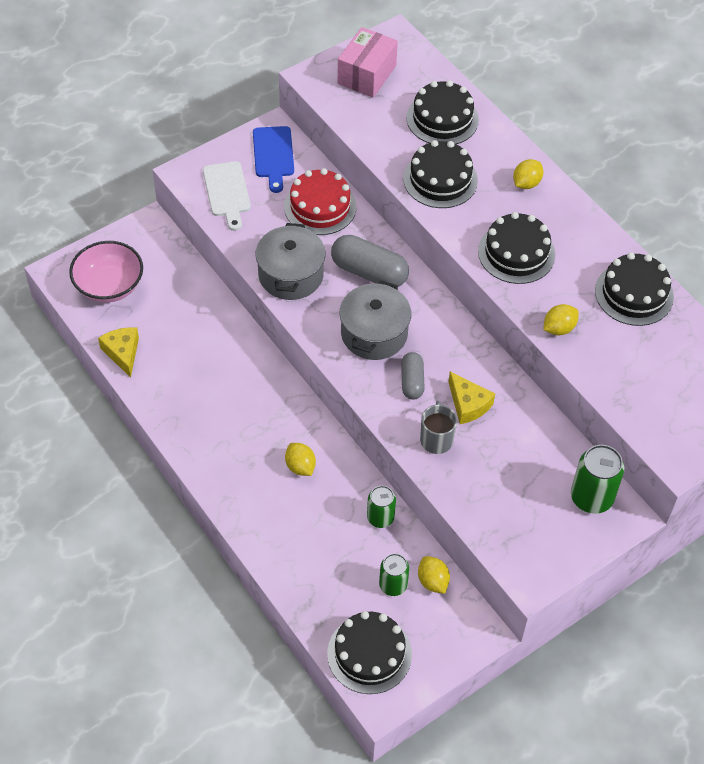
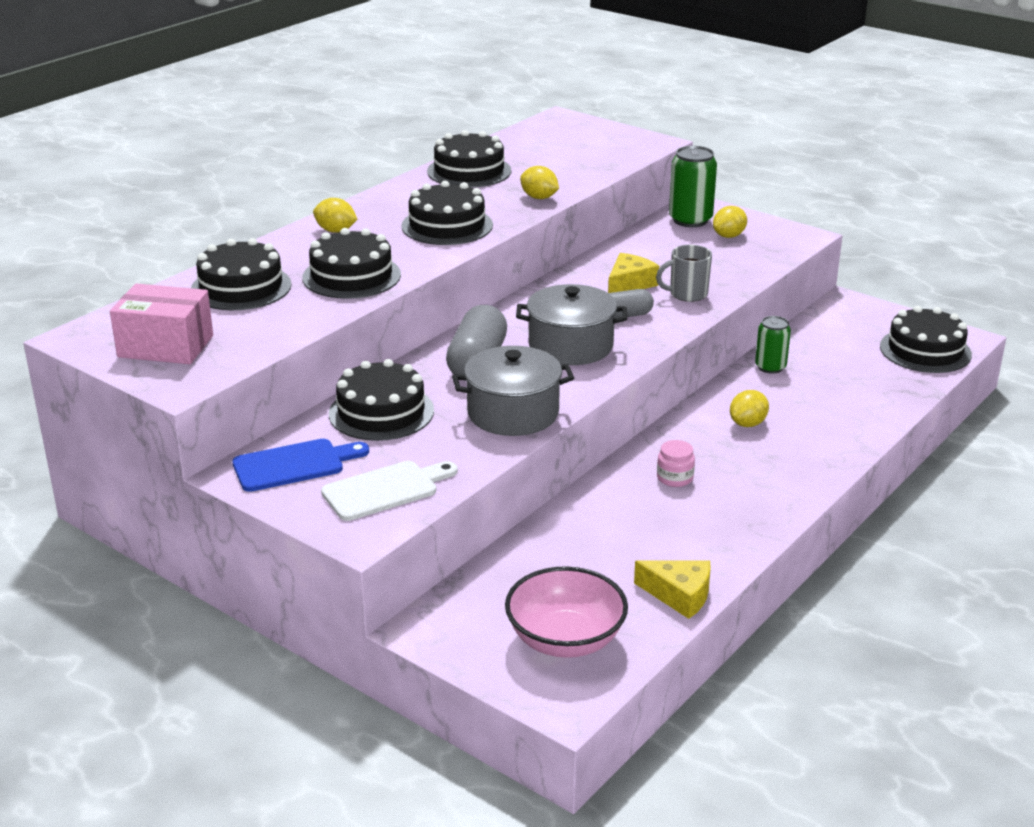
camera: 105 degrees left, 25 degrees down
(122, 353) = (679, 595): yellow cheese -> yellow cheese turned 120 degrees counterclockwise
(247, 394) = (675, 478): none -> pink jar
(320, 207) = (381, 412): red cake -> black cake
(393, 585) = (840, 349): green can -> none
(432, 581) = (816, 330): yellow lemon -> yellow lemon (729, 236)

